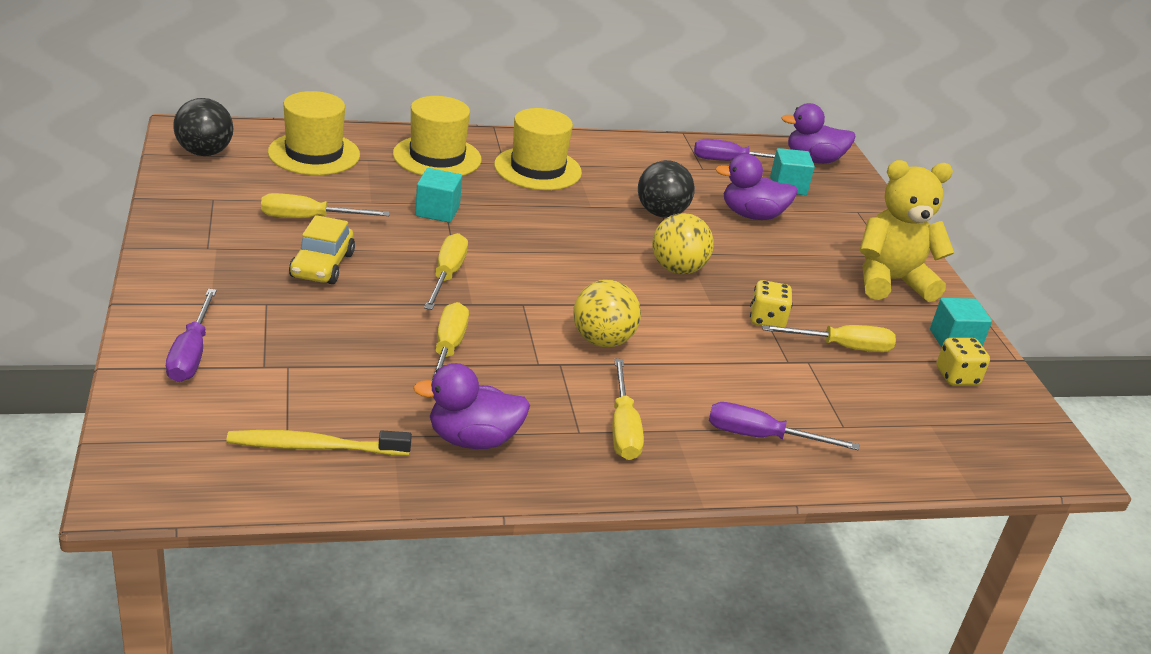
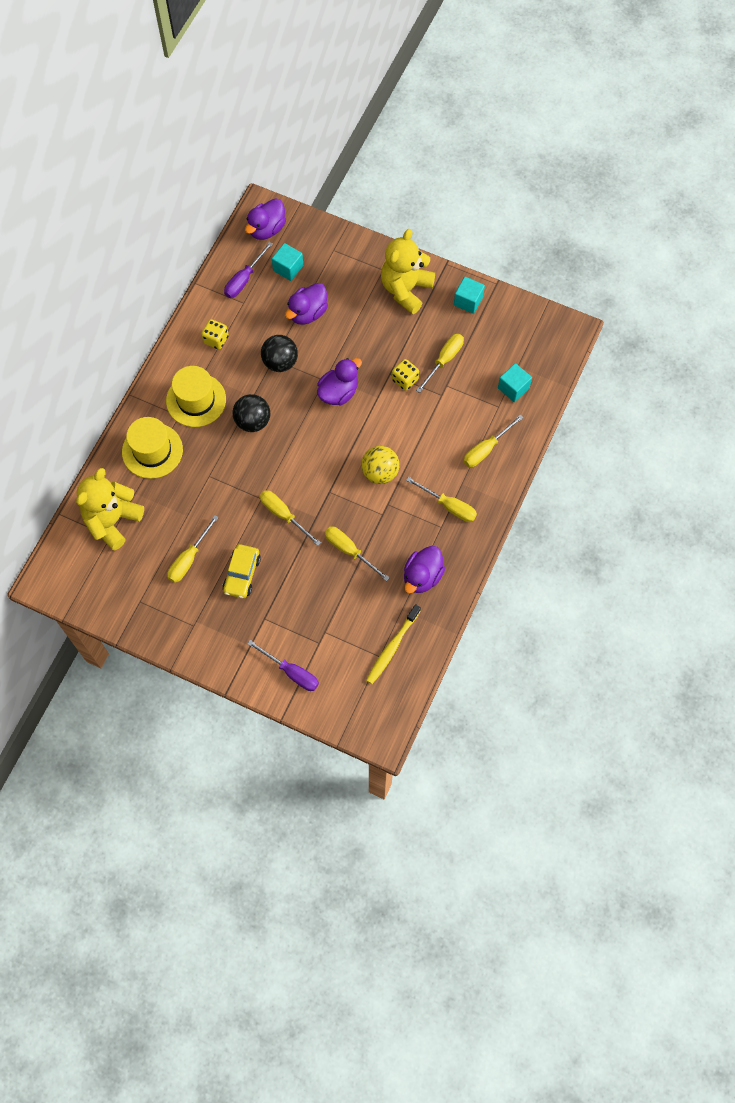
camera: 50 degrees left, 35 degrees up
(204, 152) = (79, 584): black ball -> black ball (253, 421)
(314, 154) = (112, 521): yellow hat -> yellow teddy bear
(322, 265) = (242, 574): yellow car -> yellow car turned 60 degrees clockwise
(437, 211) = (216, 485): turquoise cube -> turquoise cube (513, 388)
(677, 269) = (338, 392): yellow ball -> purple duck
(761, 437) = (486, 449): purple screwdriver -> yellow screwdriver
(957, 377) = (493, 324): yellow dice -> yellow dice (216, 339)

